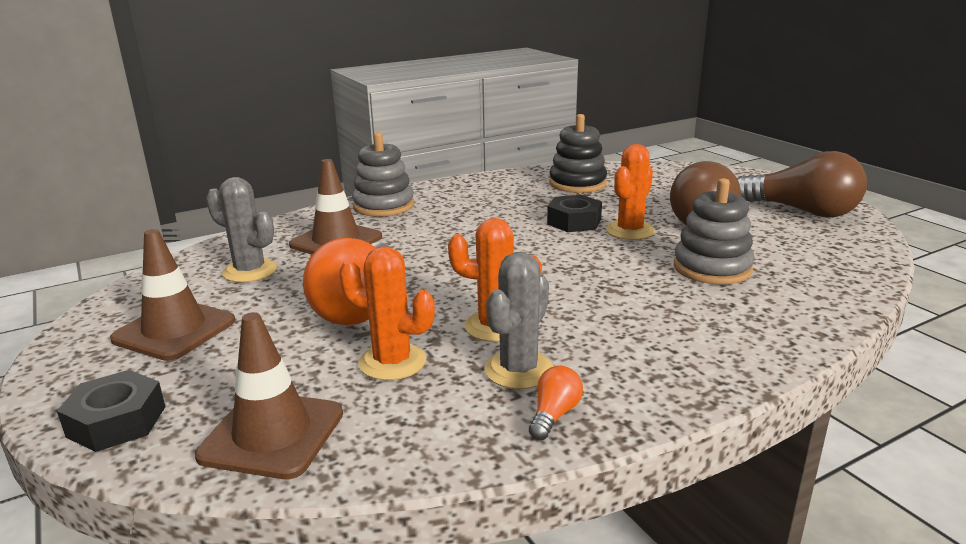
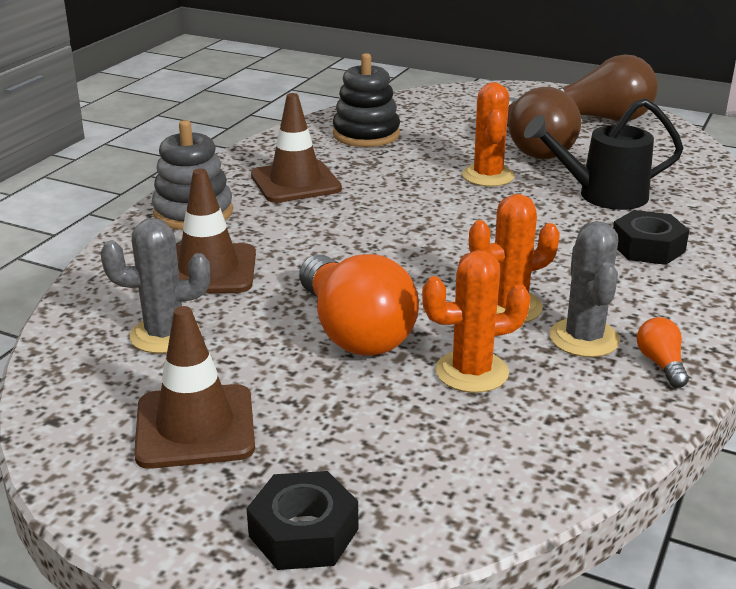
camera: 35 degrees left, 5 degrees up
(272, 434) = (472, 475): brown traffic cone -> brown traffic cone (295, 182)
(574, 222) = (424, 179): black nut -> black nut (648, 247)
(712, 268) = (602, 195): grey stacking toy -> black watering can

